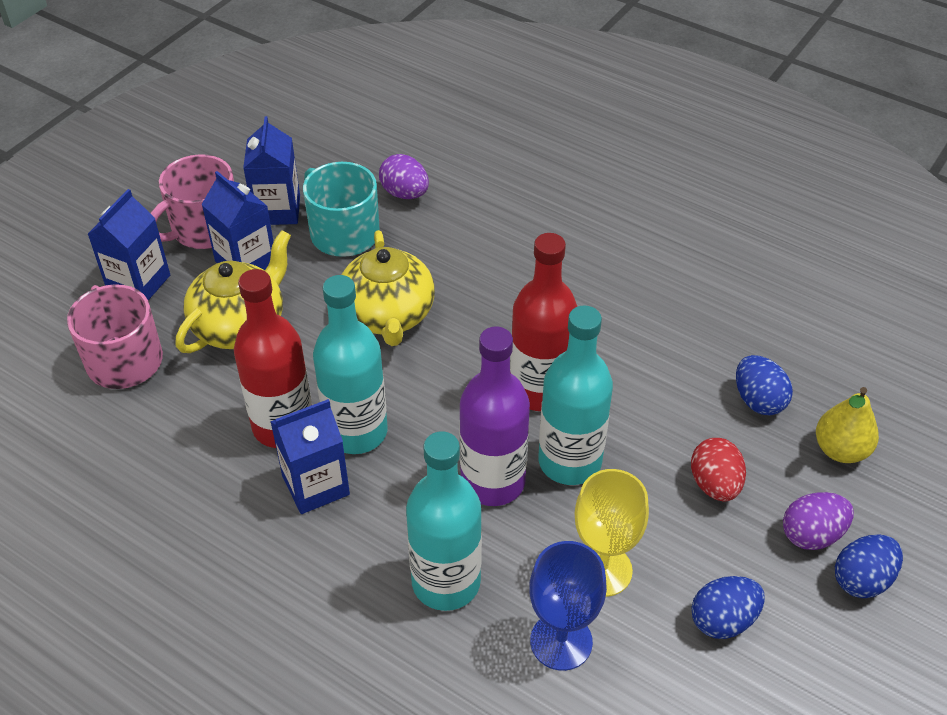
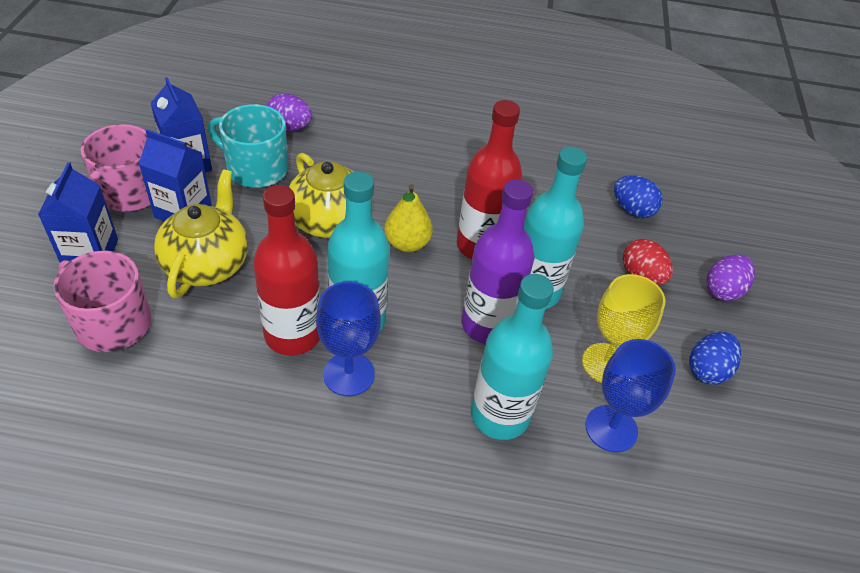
camera: 30 degrees left, 0 degrees up
(315, 485) = (349, 374): blue carton -> blue goblet
(840, 450) = (703, 228): yellow pear -> yellow pear (407, 243)
(862, 579) = (772, 310): blue egg -> none

